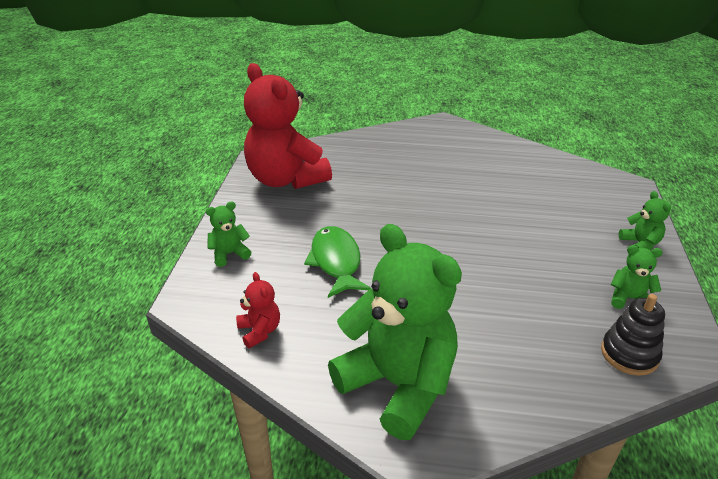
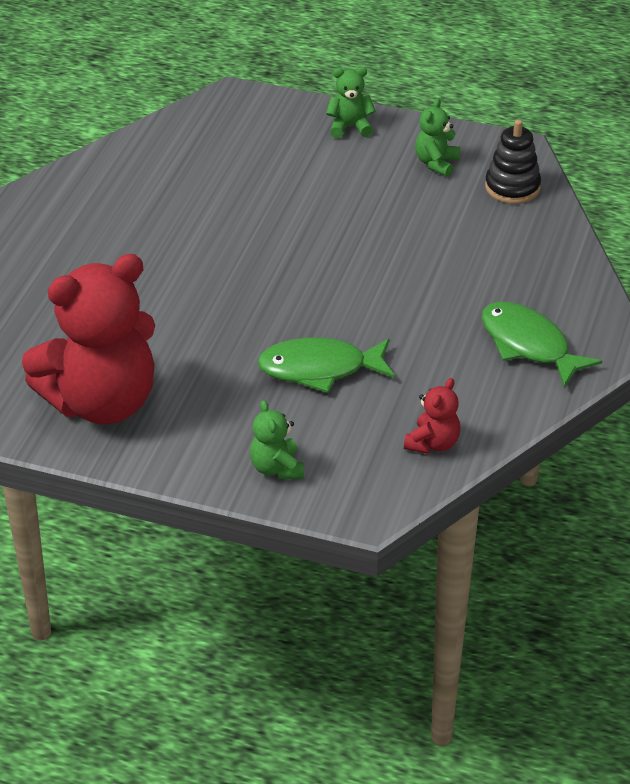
camera: 80 degrees left, 5 degrees up
(259, 331) = (433, 443): red teddy bear -> red teddy bear turned 135 degrees clockwise
(398, 384) = (528, 345): green teddy bear -> green fish

